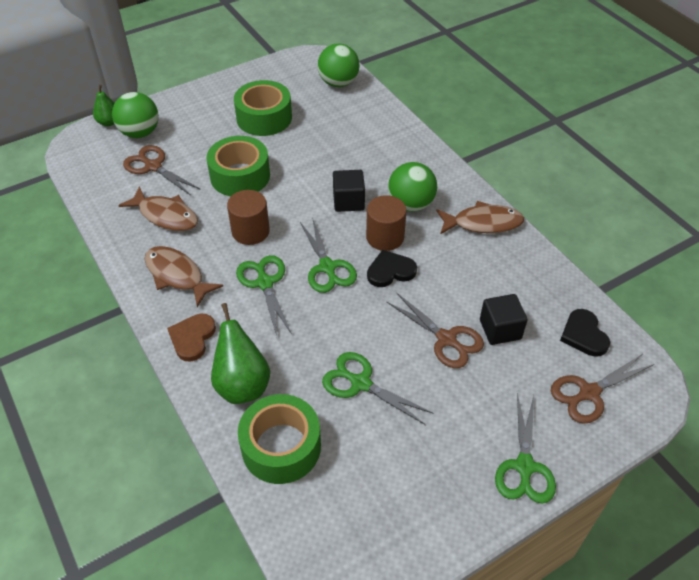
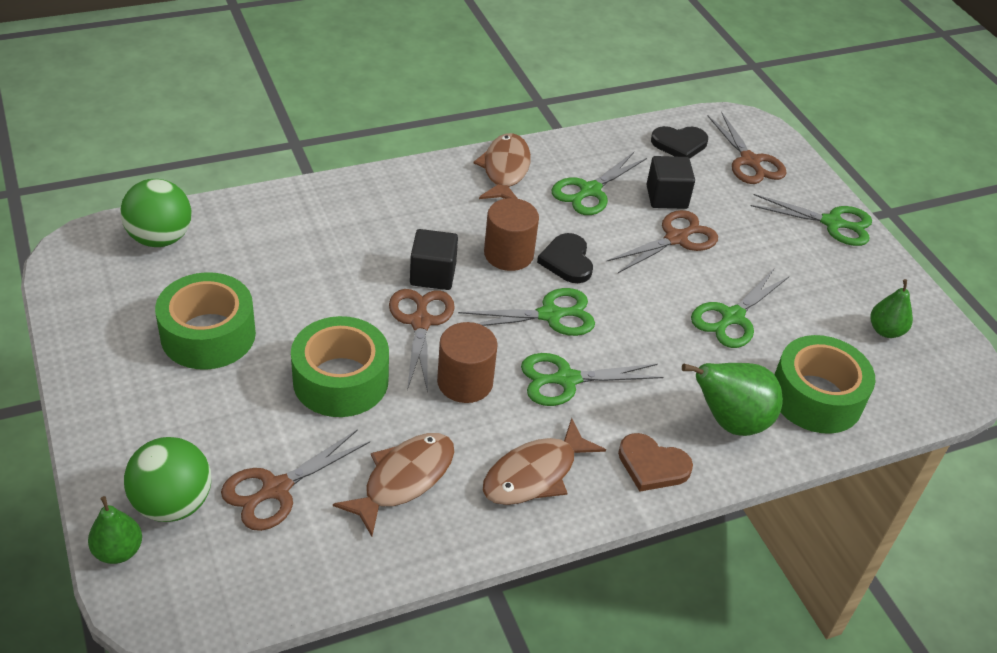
camera: 85 degrees left, 5 degrees down
(300, 202) = (420, 322): none -> brown scissors
(380, 509) = (885, 331): none -> green pear
(411, 204) = (455, 220): green ball -> none
(482, 277) = (590, 191): none -> green scissors

